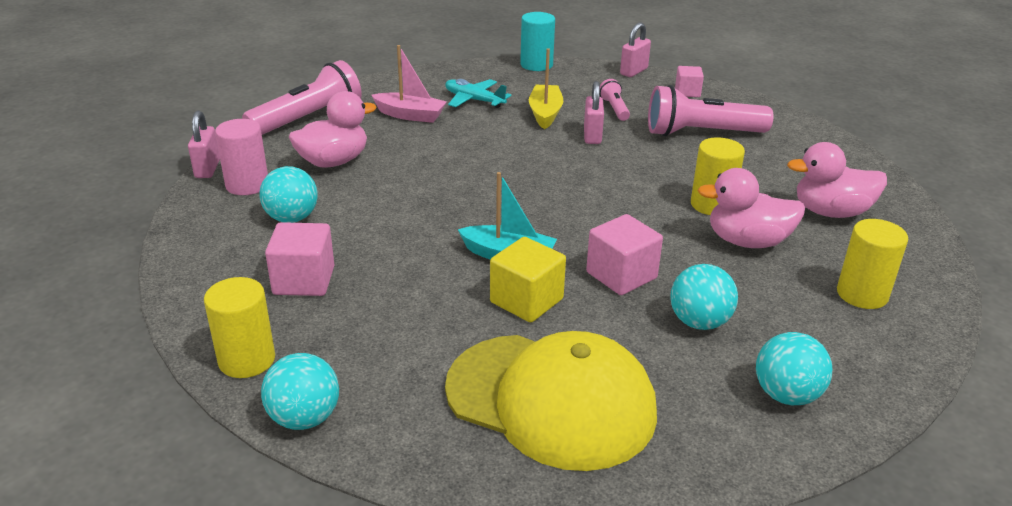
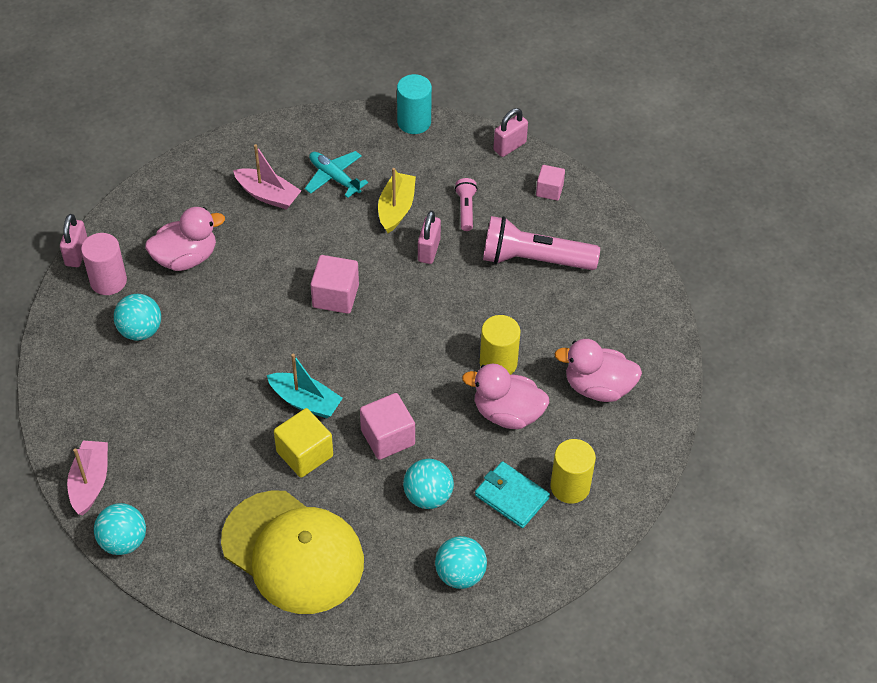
camera: 10 degrees right, 20 degrees up
(247, 360) = (90, 482): yellow cylinder -> pink boat
(304, 280) = (140, 406): pink cube -> pink cube (335, 296)
(308, 119) = (172, 189): pink flashlight -> none
(800, 311) = (511, 496): none -> turquoise wallet

